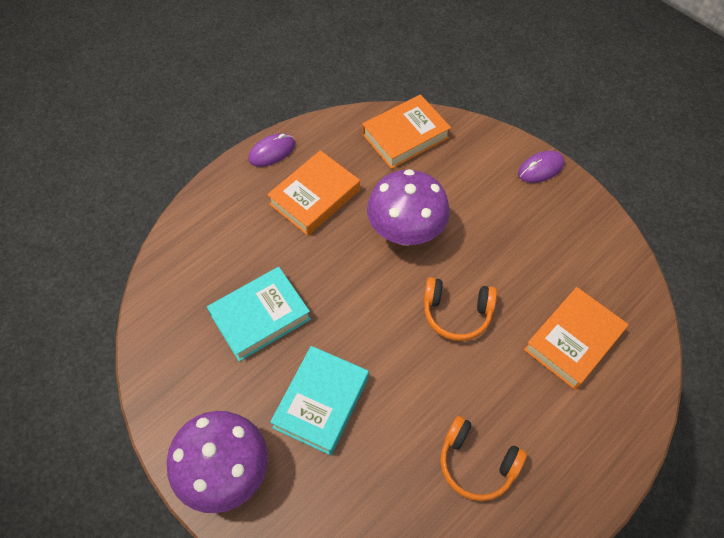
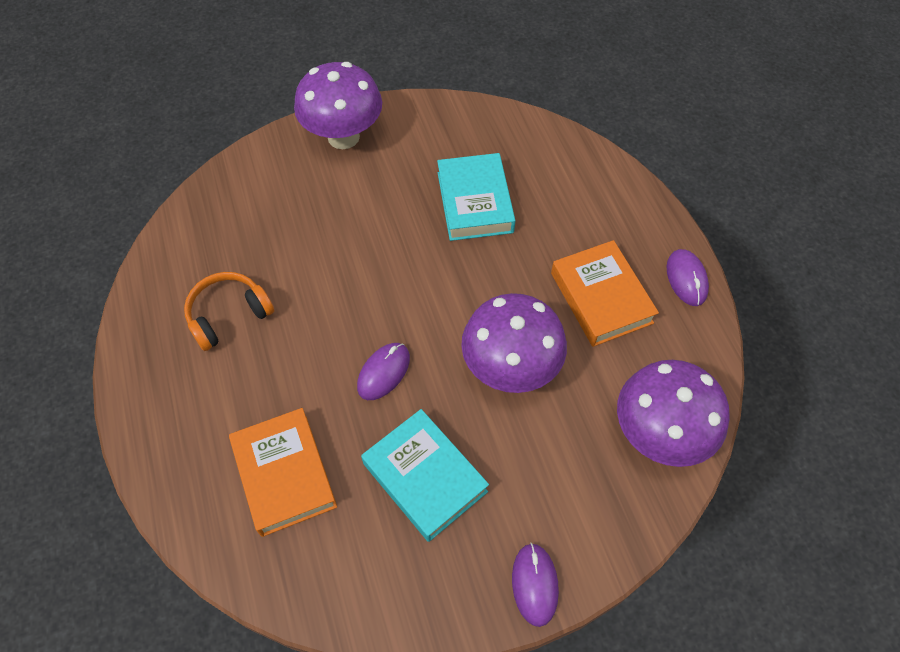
camera: 115 degrees right, 0 degrees up
(321, 402) = (361, 219): turquoise book -> turquoise book (425, 477)
(405, 136) = (658, 435): orange book -> purple mushroom
(456, 313) = (383, 372): orange headphones -> purple mouse

